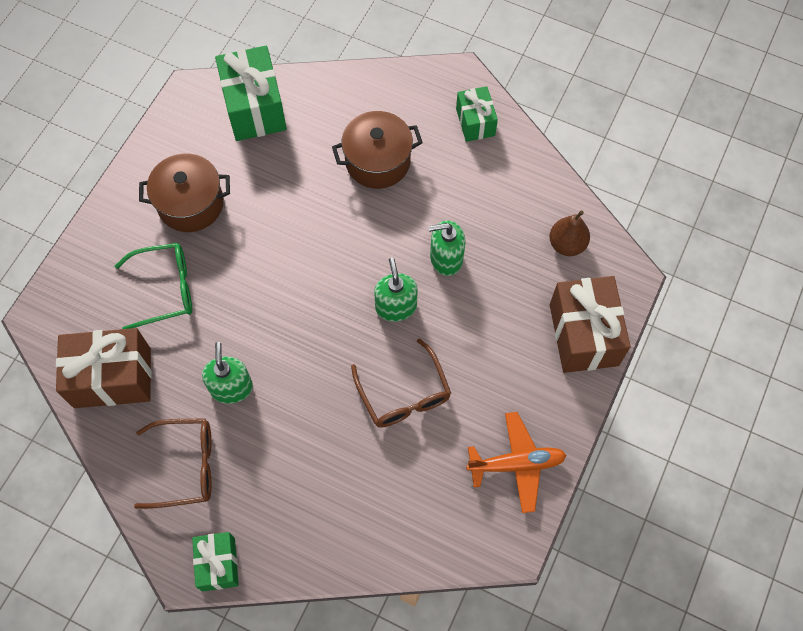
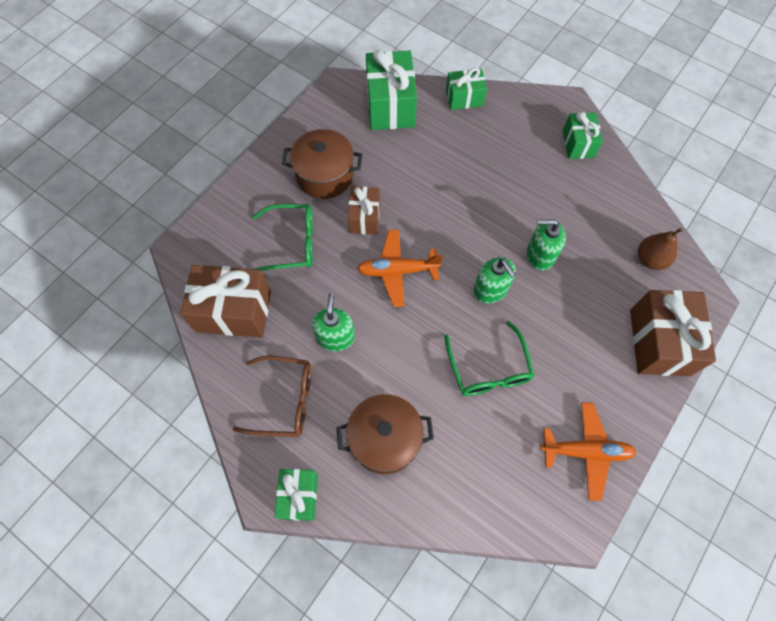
camera: 10 degrees right, 0 degrees up
(244, 246) = (364, 217): none -> brown gift
(290, 302) = (397, 271): none -> orange plane
(339, 86) = (464, 98): none -> green gift
(378, 161) = (489, 164): brown pot -> brown pot (385, 439)
(396, 306) = (490, 290): green soap dispenser -> green soap dispenser turned 150 degrees clockwise
(404, 394) = (488, 369): brown glasses -> green glasses

